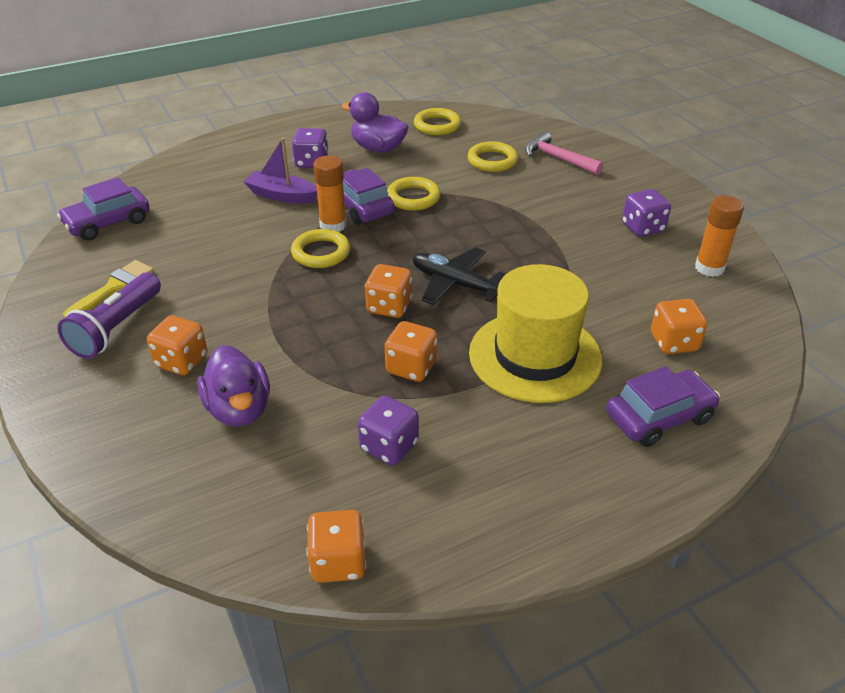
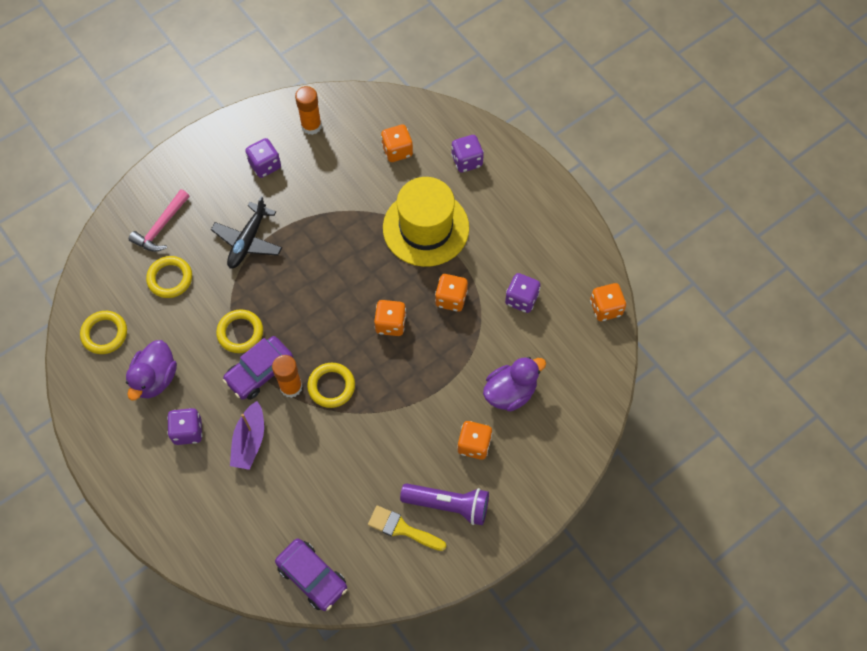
camera: 100 degrees left, 25 degrees up
(456, 284) = (356, 284): black plane -> black plane (248, 241)
(659, 417) = (466, 161): purple car -> purple dice

